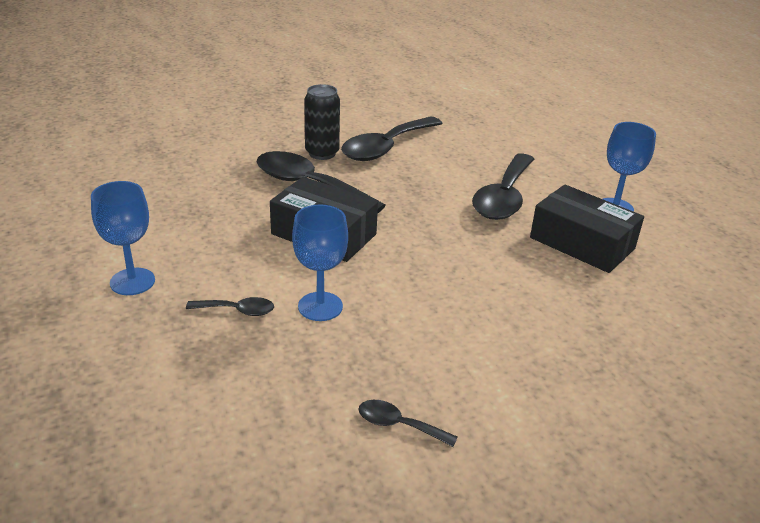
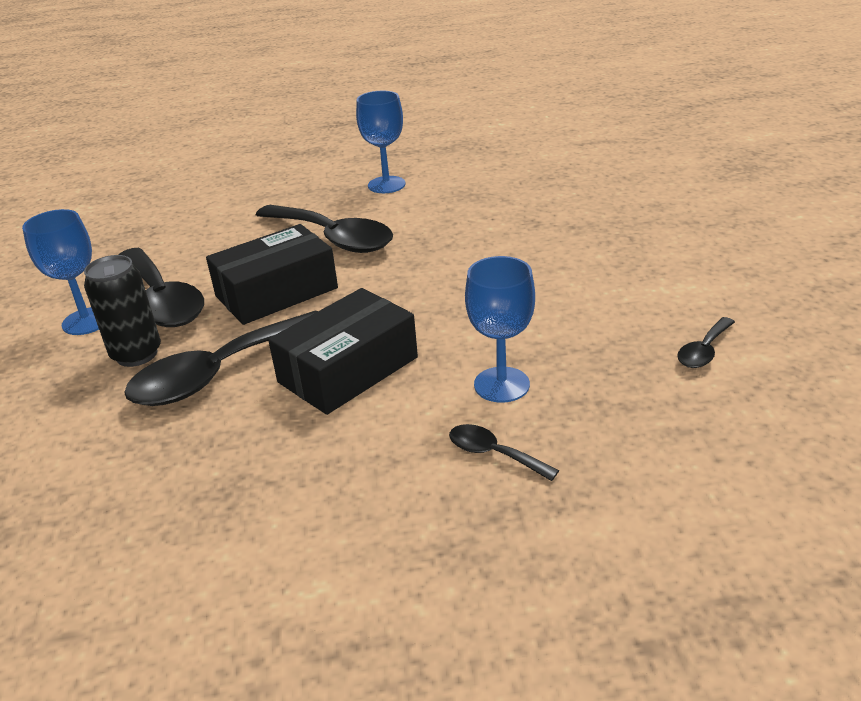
camera: 70 degrees left, 0 degrees up
(132, 281) = (393, 564): blue goblet -> blue goblet (86, 321)
(237, 311) = (493, 454): black spoon -> black spoon turned 75 degrees counterclockwise
(582, 243) = (439, 211): black box -> black box (276, 292)

